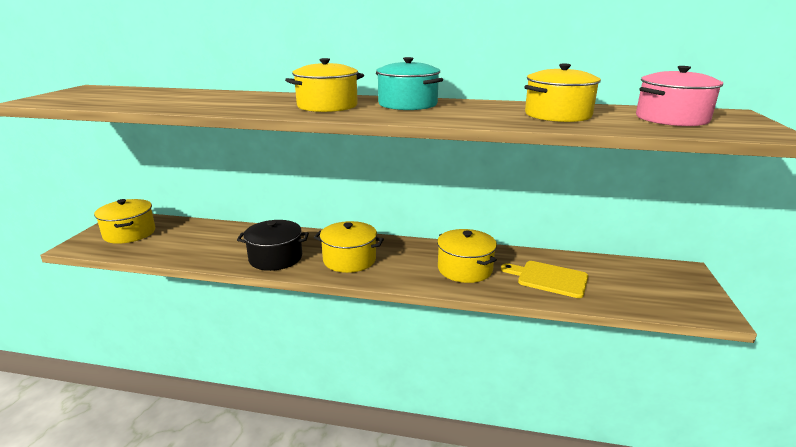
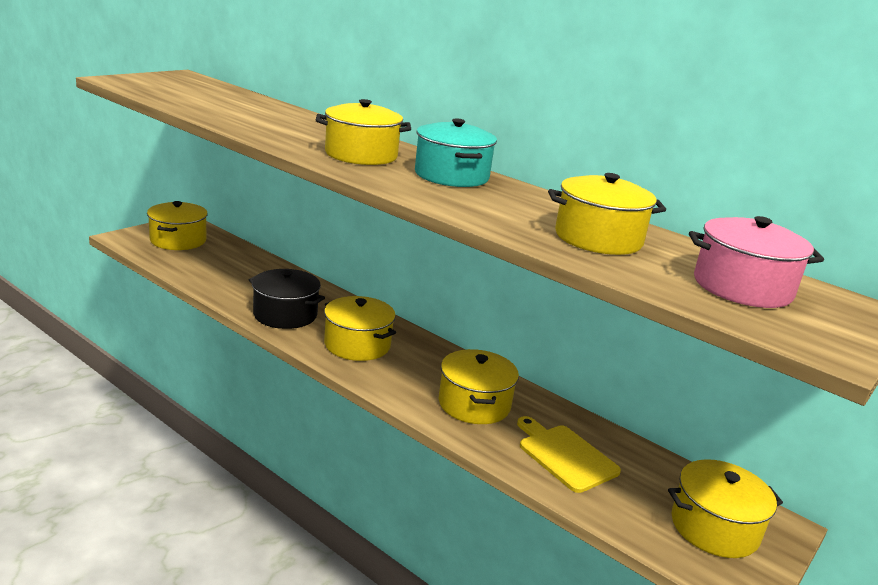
camera: 25 degrees right, 0 degrees up
(663, 285) = (714, 527): none -> yellow pot

